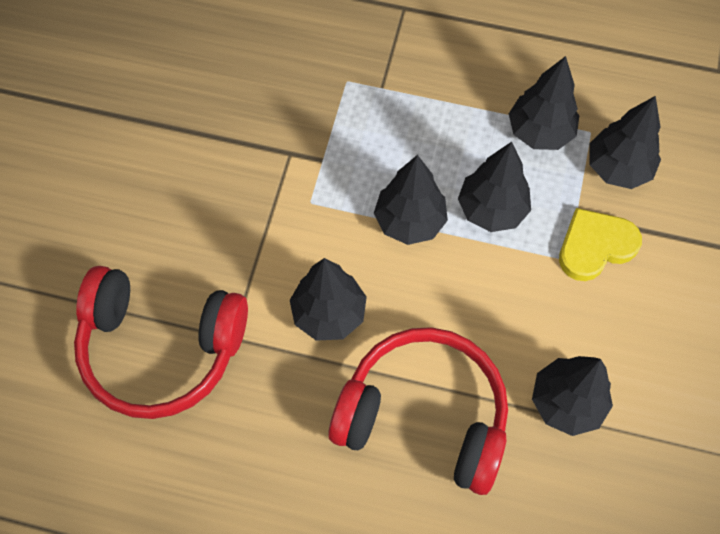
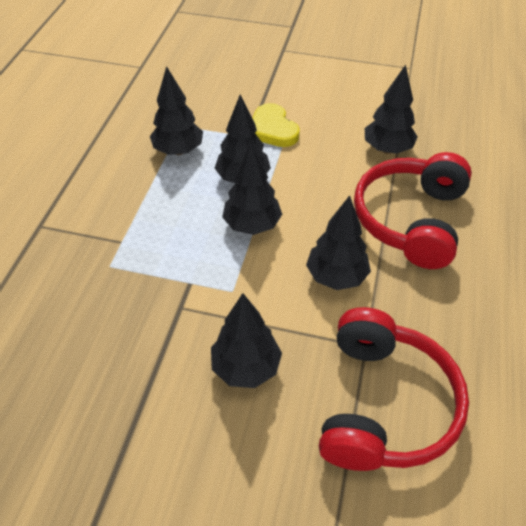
camera: 90 degrees left, 15 degrees down
(618, 168) = (212, 115): black tree -> black tree (246, 367)

